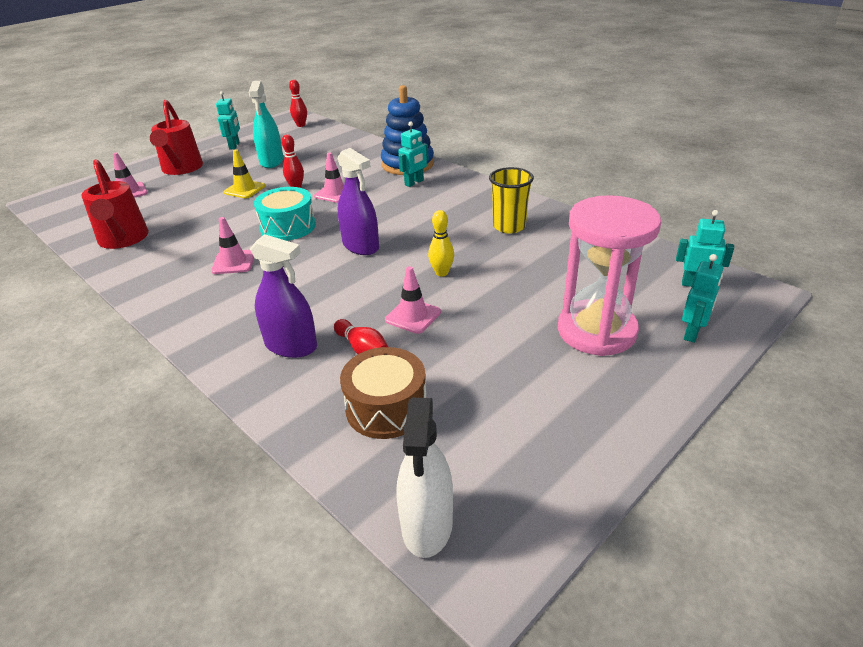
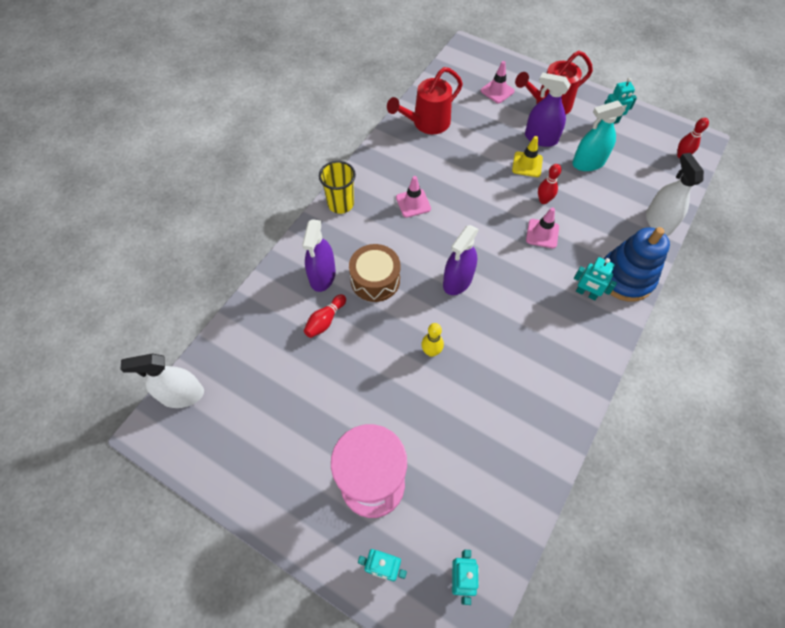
camera: 75 degrees right, 25 degrees up
(219, 178) = (540, 138): none -> purple spray bottle
(288, 227) = (474, 219): turquoise drum -> none
(360, 143) = (658, 222): none -> white spray bottle
(386, 408) = (270, 350): brown drum -> brown drum (375, 280)
(413, 316) = (368, 343): pink traffic cone -> none
(509, 226) = (523, 395): yellow cup -> yellow cup (341, 204)

